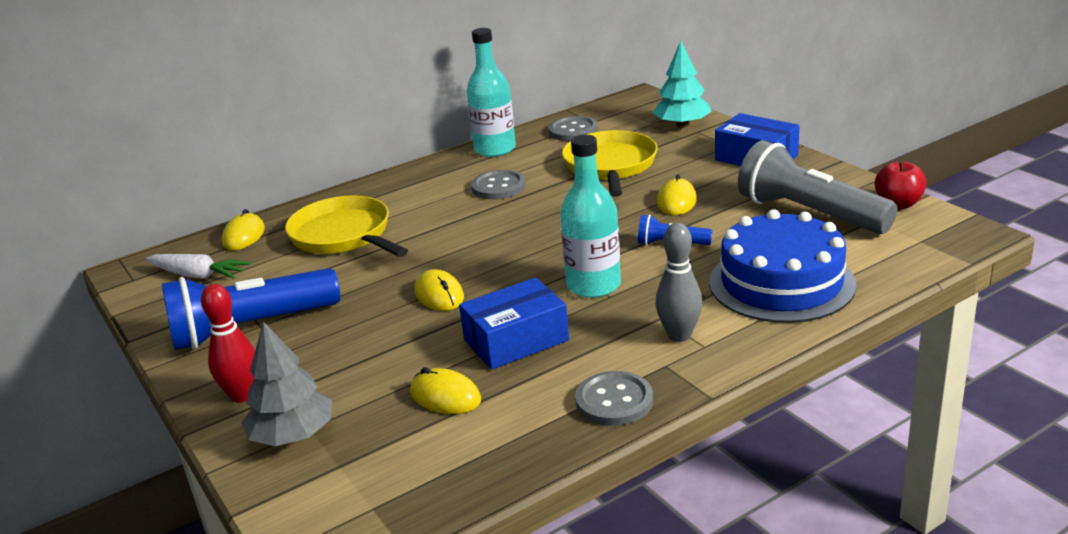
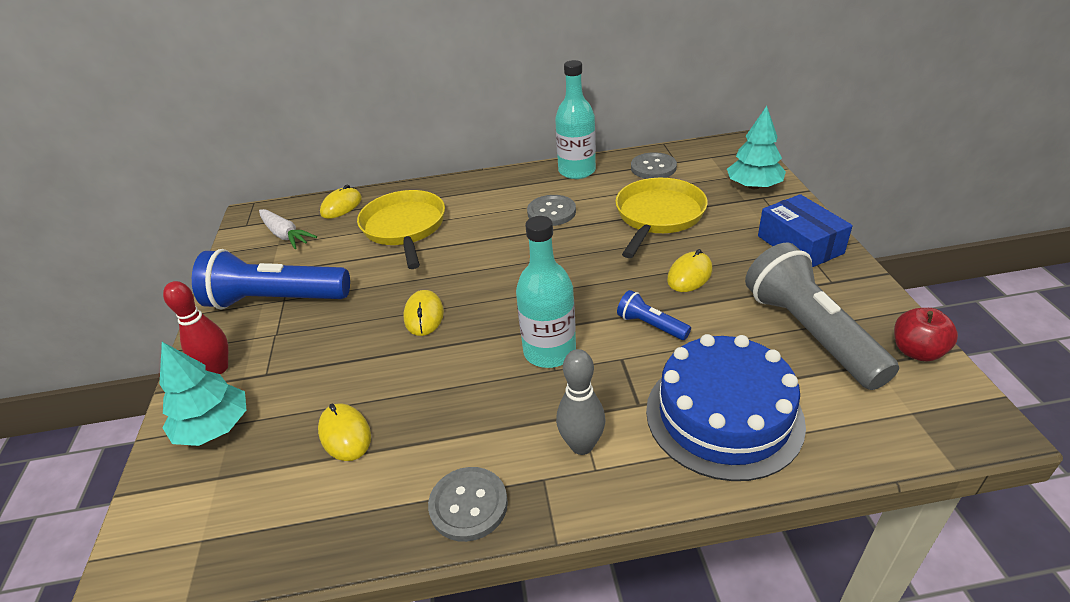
camera: 25 degrees right, 10 degrees up
(292, 435) = (214, 427): grey tree -> turquoise tree
(516, 340) = (443, 392): blue box -> none

